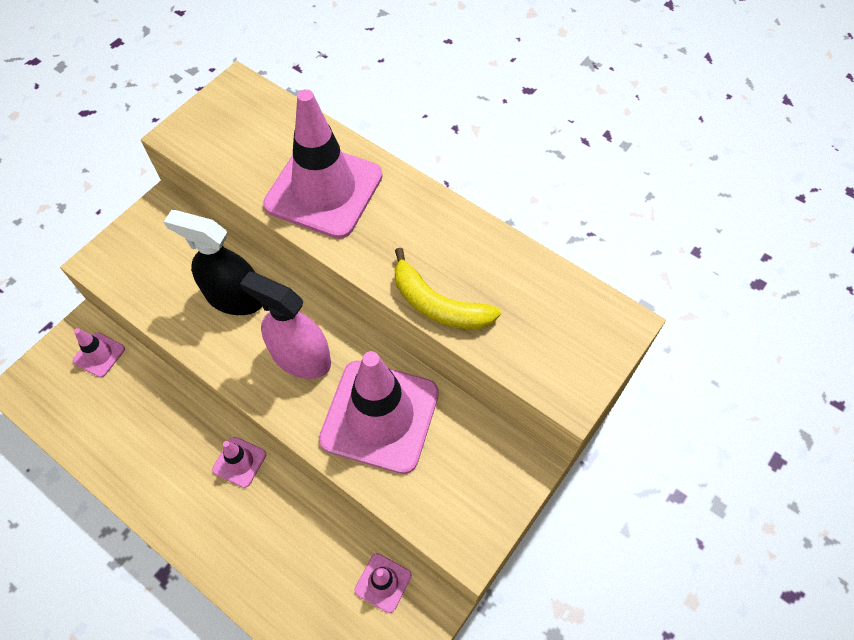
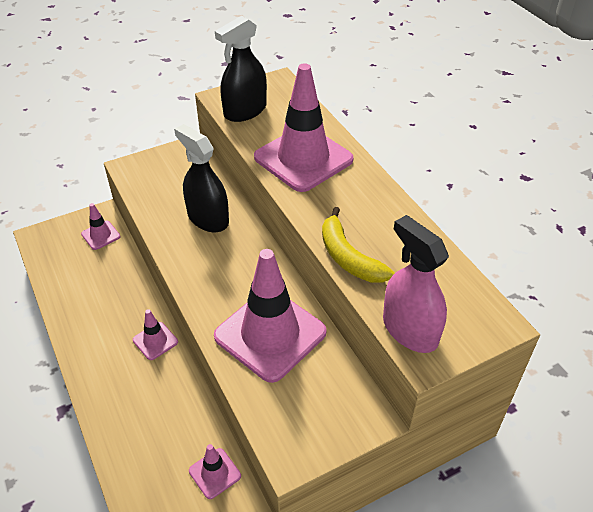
camera: 25 degrees right, 15 degrees down
(219, 145) = (245, 111): none -> black spray bottle
(301, 357) = (233, 273): pink spray bottle -> pink spray bottle (410, 330)

